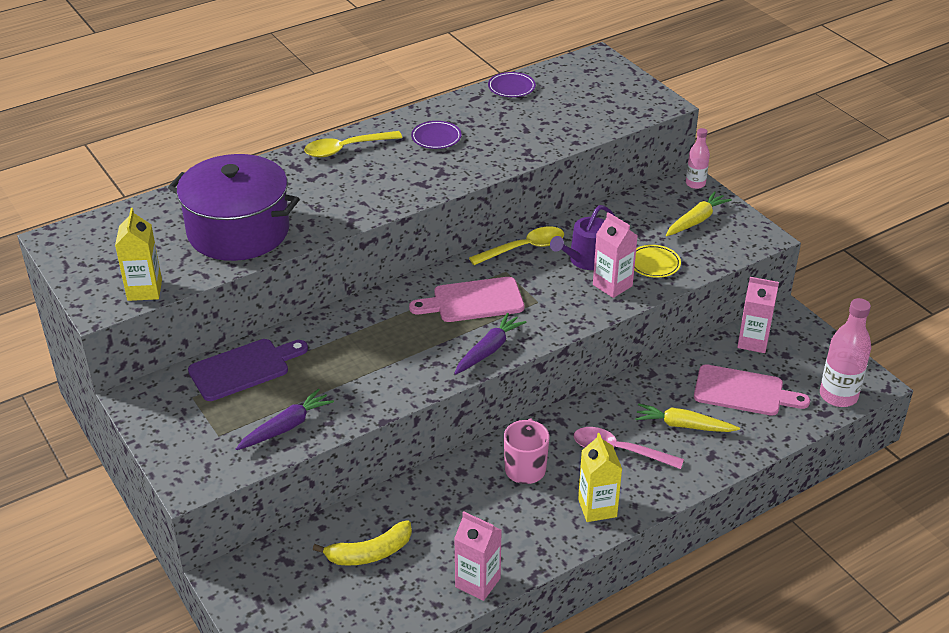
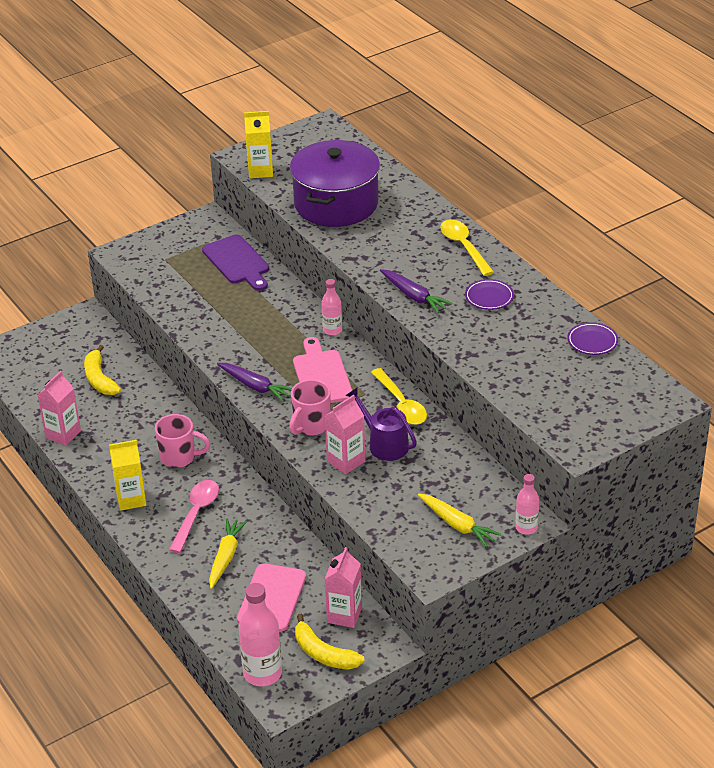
camera: 90 degrees right, 0 degrees up
(286, 427) = (171, 289): purple carrot -> purple carrot (414, 296)
(394, 293) = (332, 330): none -> pink bottle
(557, 308) = (311, 426): none -> pink mug
(654, 264) = (380, 491): yellow plate -> none
(804, 356) = (323, 653): none -> yellow banana

